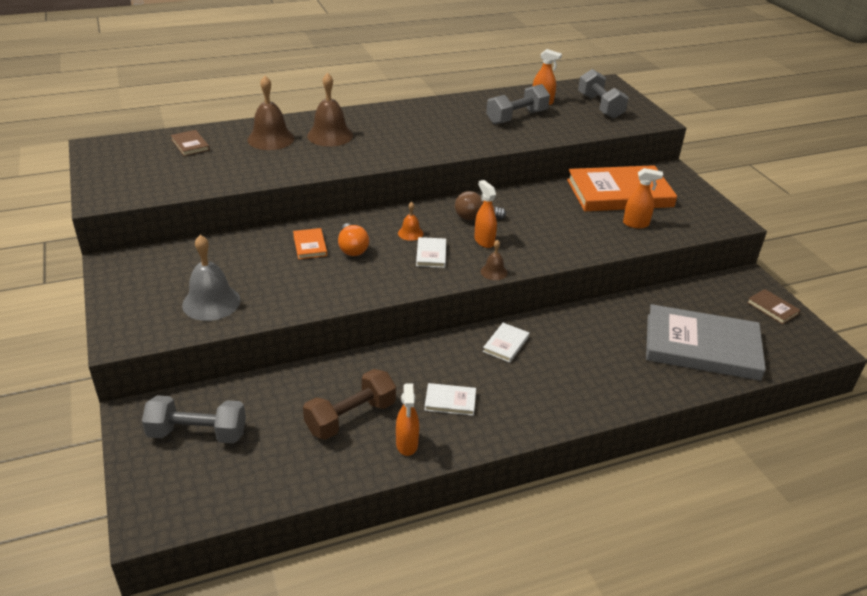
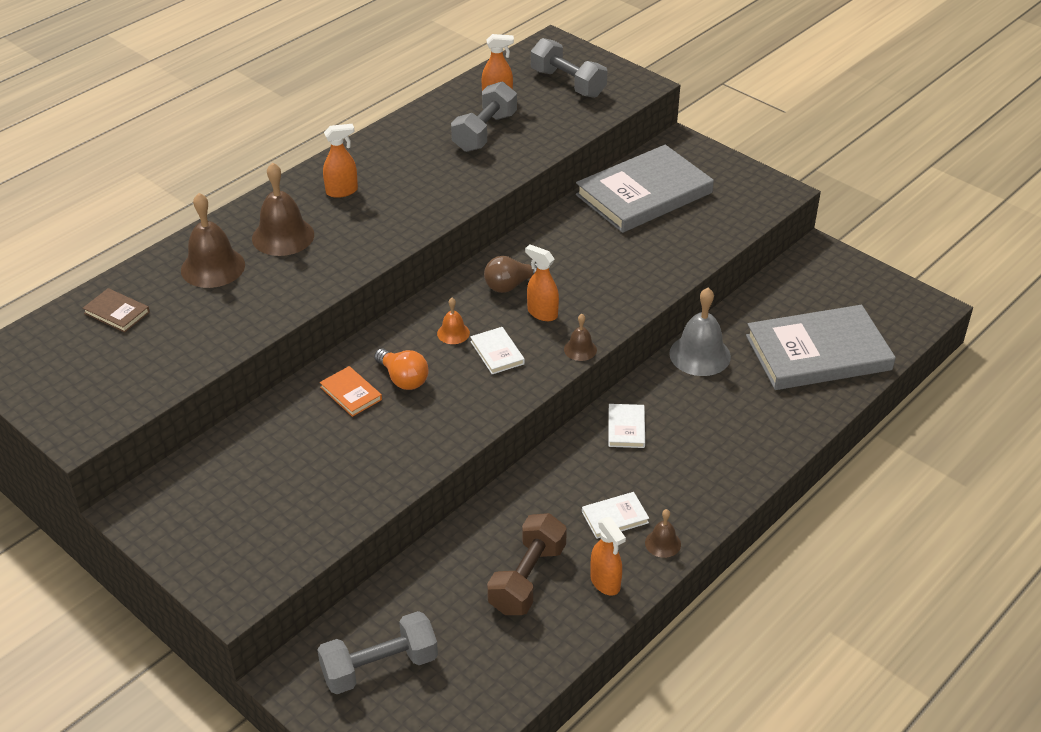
camera: 25 degrees left, 5 degrees up
(211, 302) = (299, 511): grey bell -> grey bell (700, 355)
(474, 434) = (663, 543): none -> brown bell
(619, 193) = (644, 194): orange book -> grey book
(636, 224) = (686, 230): orange spray bottle -> orange spray bottle (342, 191)
(772, 308) = (859, 279): brown book -> none

